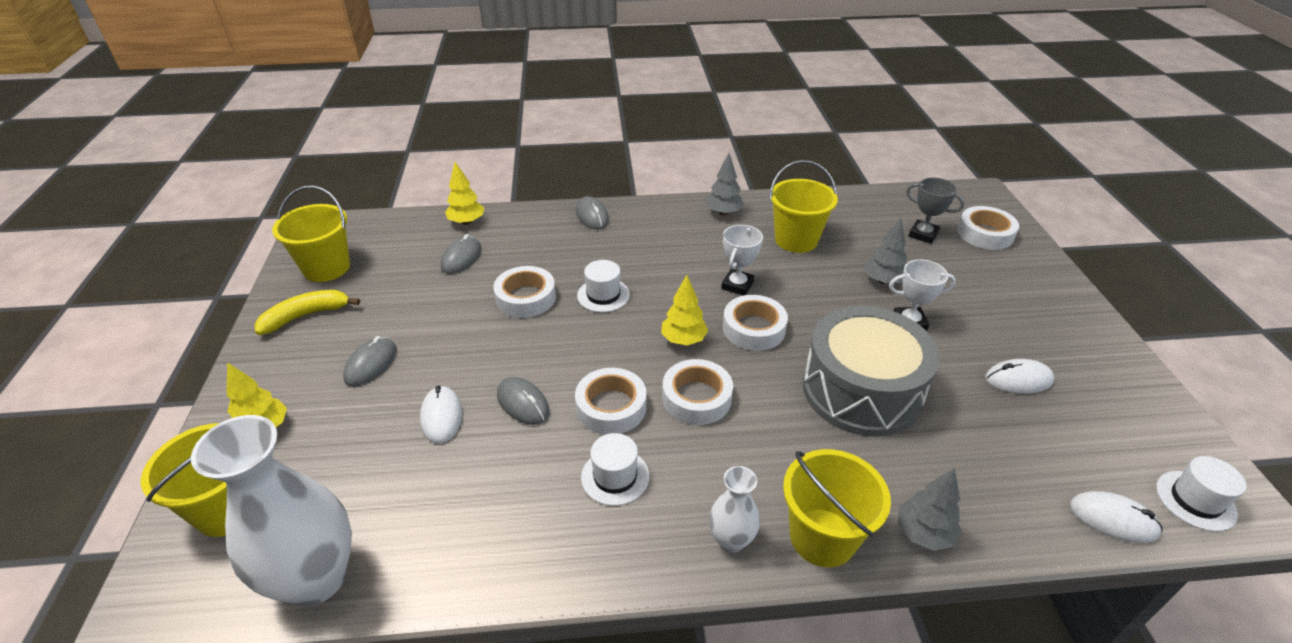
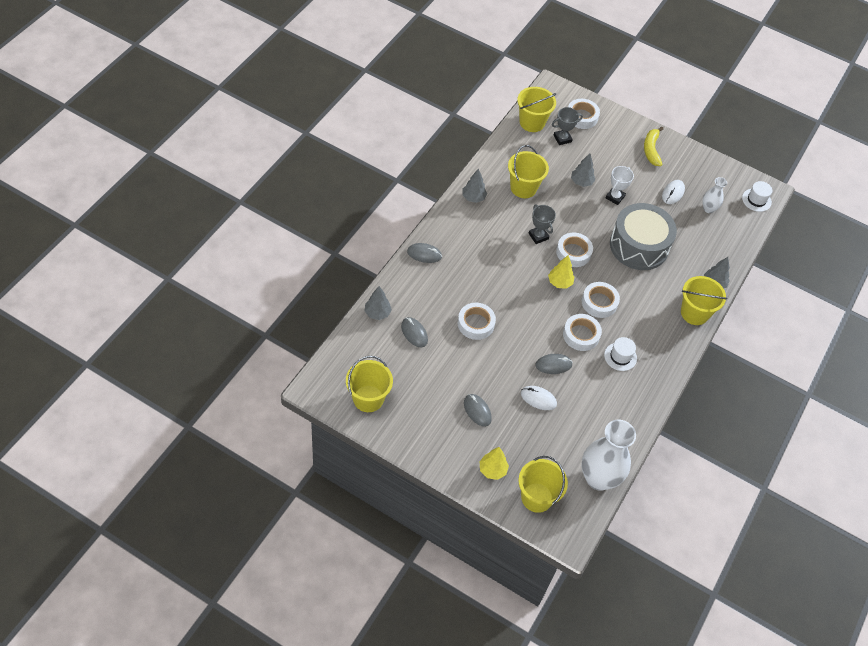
camera: 60 degrees left, 15 degrees up
(306, 316) = (410, 424): yellow banana -> yellow banana (651, 150)
(467, 222) = (377, 313): yellow tree -> grey tree
(603, 295) = (501, 292): white hat -> none
(731, 540) = (676, 340): white vase -> white vase (708, 209)
(737, 285) = (538, 236): white trophy -> grey trophy
(904, 203) = (532, 122): none -> yellow bucket
(1113, 519) = (746, 228): white mouse -> none

